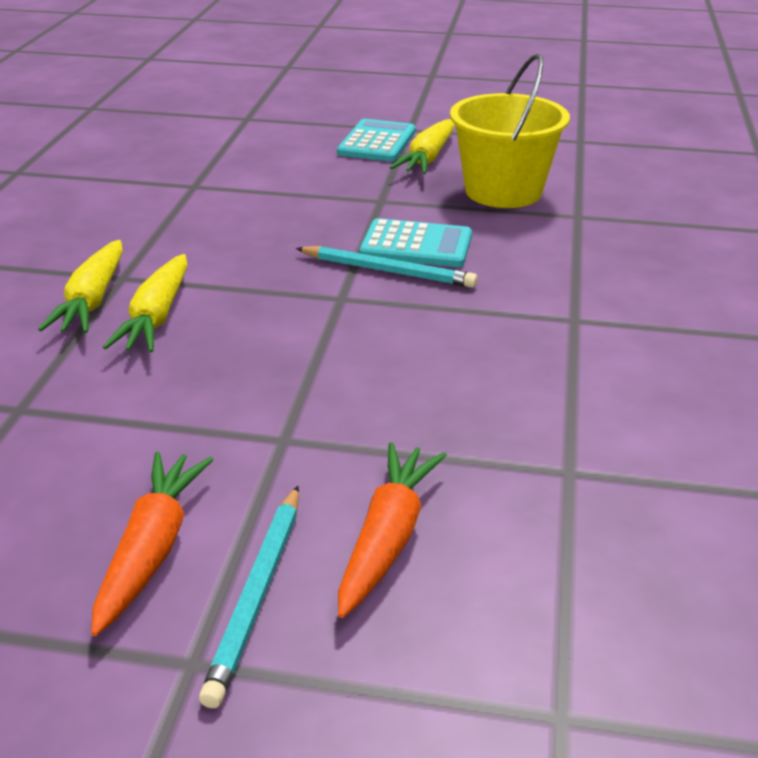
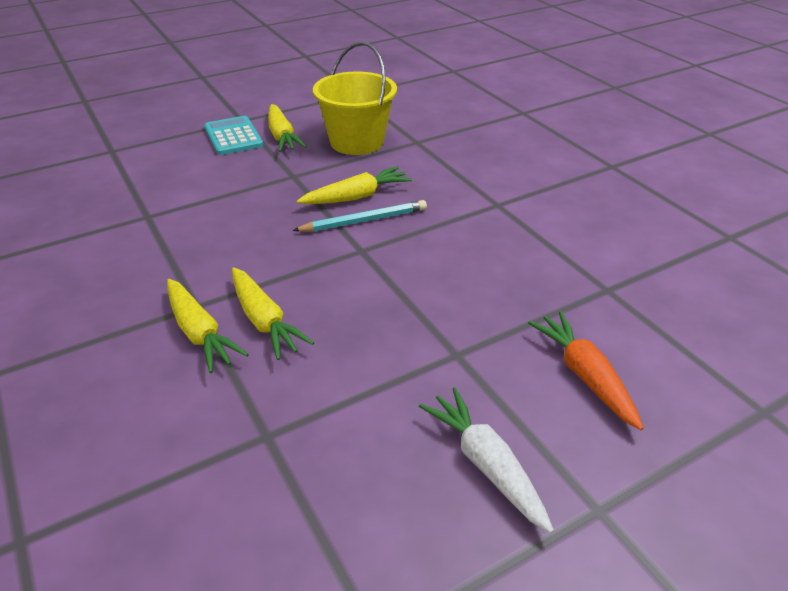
camera: 40 degrees left, 5 degrees up
(152, 549) = (486, 464): orange carrot -> white carrot
(257, 595) = (574, 449): turquoise pencil -> none
(416, 245) = (356, 197): turquoise calculator -> yellow carrot

